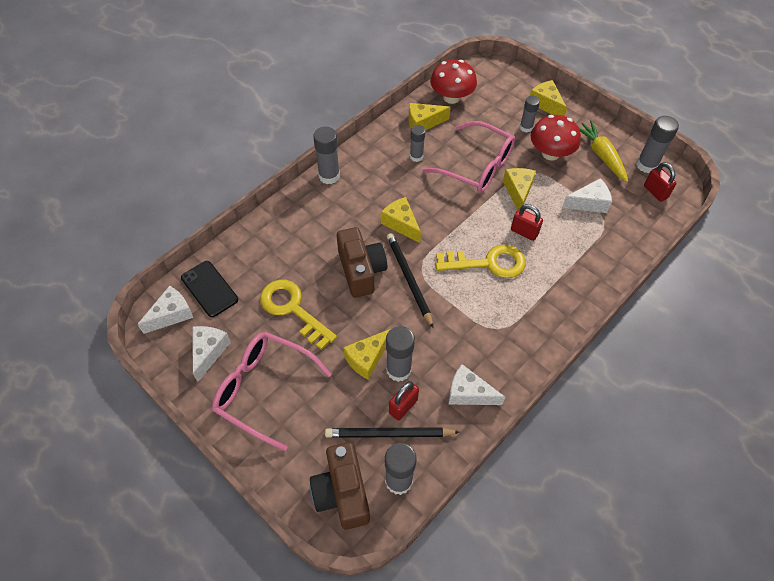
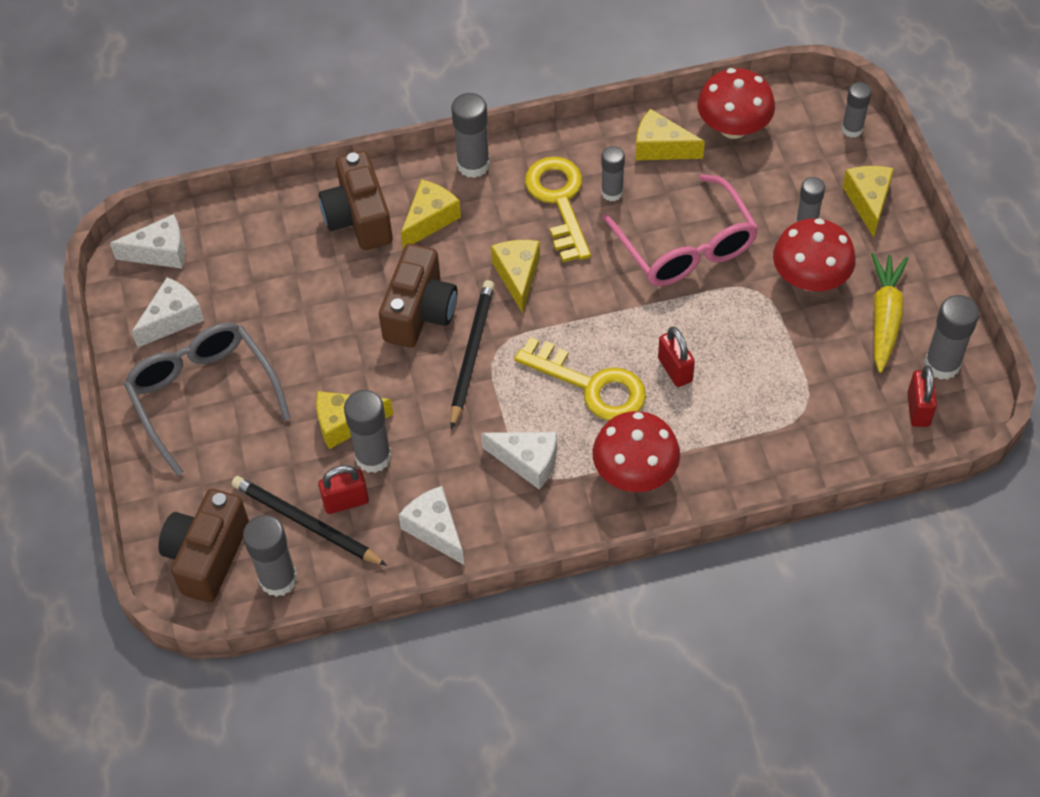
camera: 35 degrees right, 0 degrees up
(209, 289) = (223, 242): black phone -> none
(264, 389) = (203, 395): pink glasses -> grey glasses
(284, 235) = (359, 218): none -> brown camera
(293, 309) = (302, 318): yellow key -> yellow key (559, 201)
(509, 74) = (852, 129): none -> grey glue stick
(518, 191) = (715, 310): yellow cheese -> yellow cheese (430, 219)
(549, 298) = (635, 472): none -> red mushroom
(589, 203) = (803, 376): white cheese -> white cheese (527, 461)

